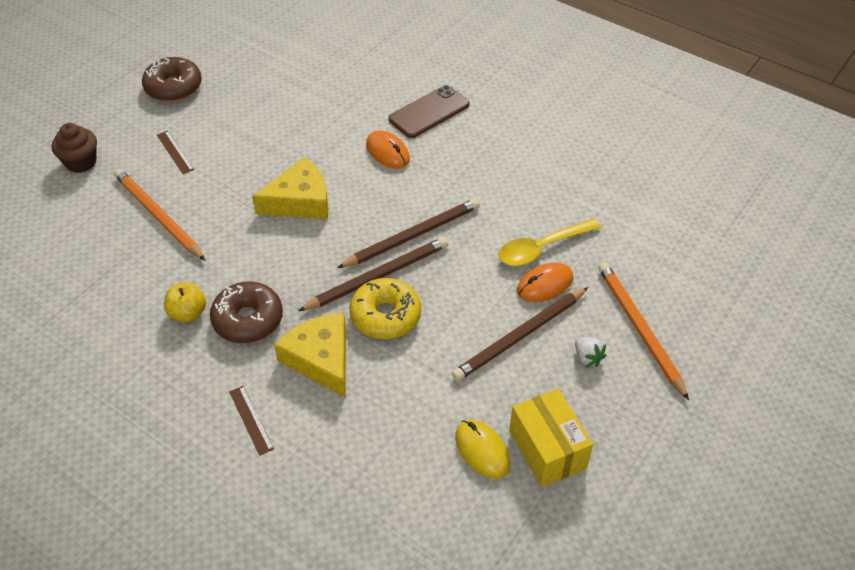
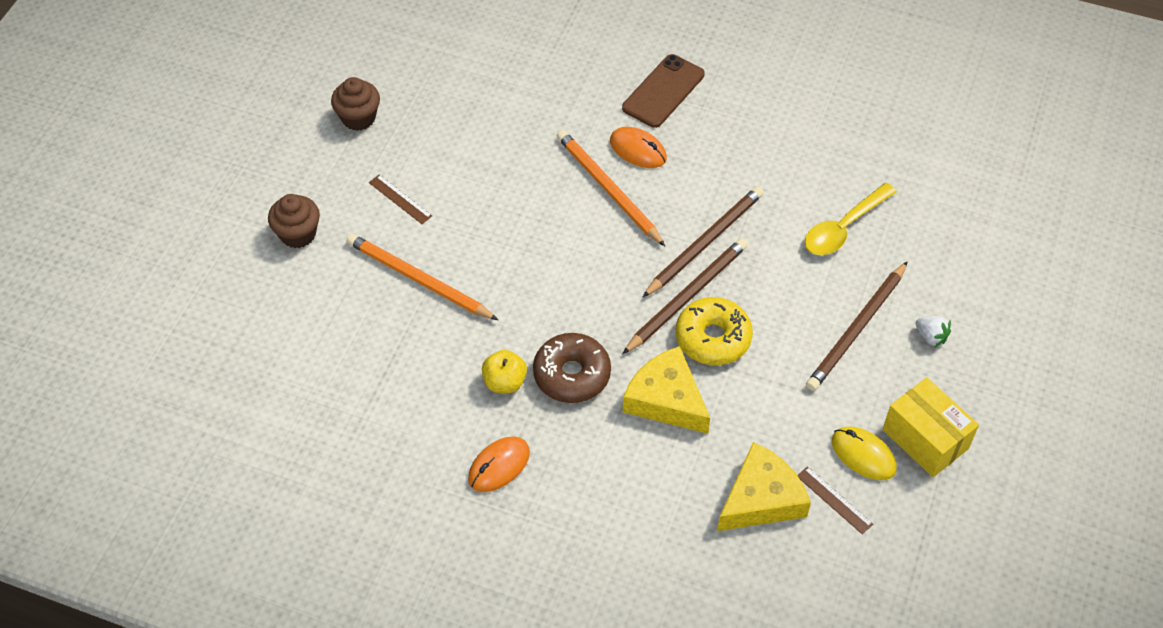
camera: 15 degrees left, 5 degrees up
(173, 87) = (358, 118): brown donut -> brown cupcake
(251, 420) = (623, 479): brown ruler -> brown ruler (834, 500)
(299, 201) = (566, 228): yellow cheese -> yellow cheese (761, 499)
(544, 285) = (861, 268): orange mouse -> orange mouse (499, 466)
(639, 329) = (971, 294): orange pencil -> orange pencil (608, 189)

